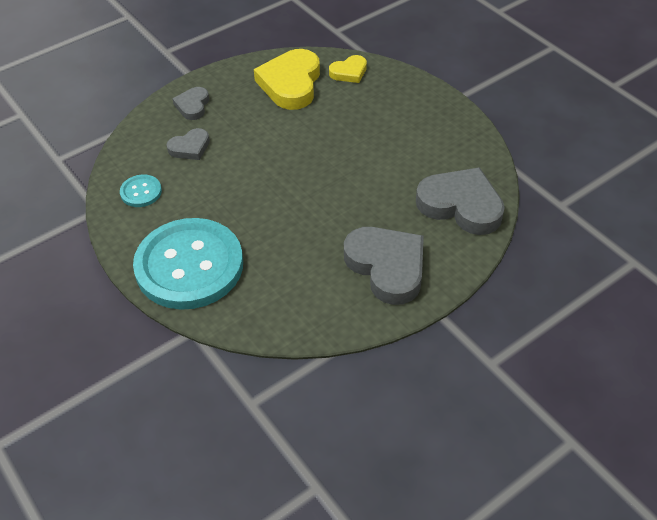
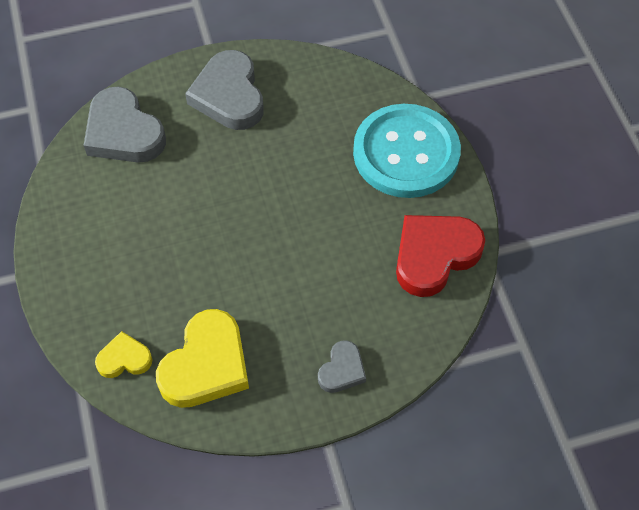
camera: 160 degrees left, 10 degrees up
(141, 192) = (434, 255): turquoise button -> red heart
(190, 147) = (365, 301): grey heart -> none

